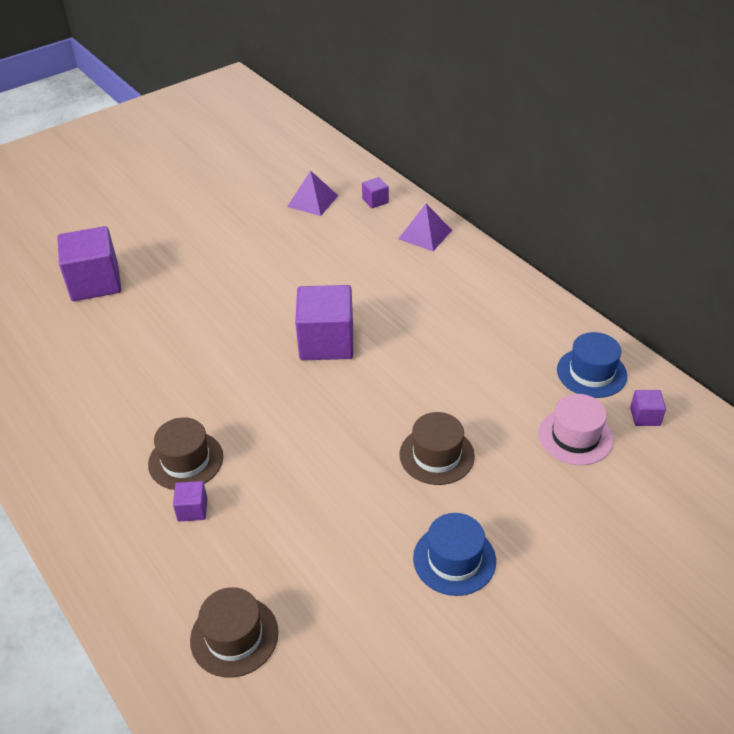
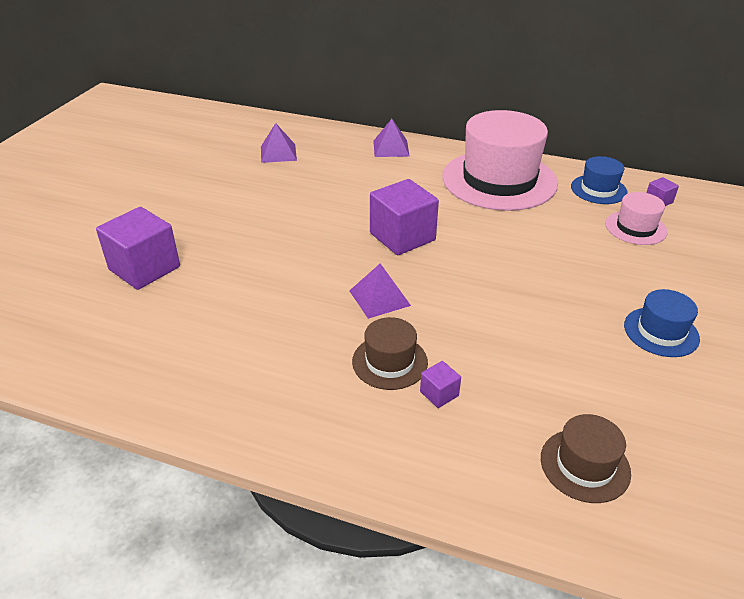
camera: 35 degrees left, 5 degrees down
(241, 396) = (379, 298): none -> purple pyramid
(375, 201) = (328, 139): purple cube -> none
(436, 455) = (568, 275): brown hat -> none
(494, 316) = (499, 180): none -> pink hat

